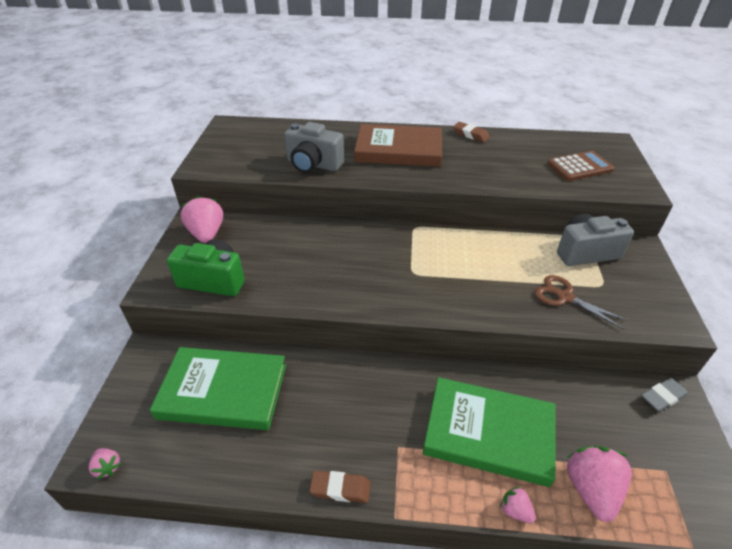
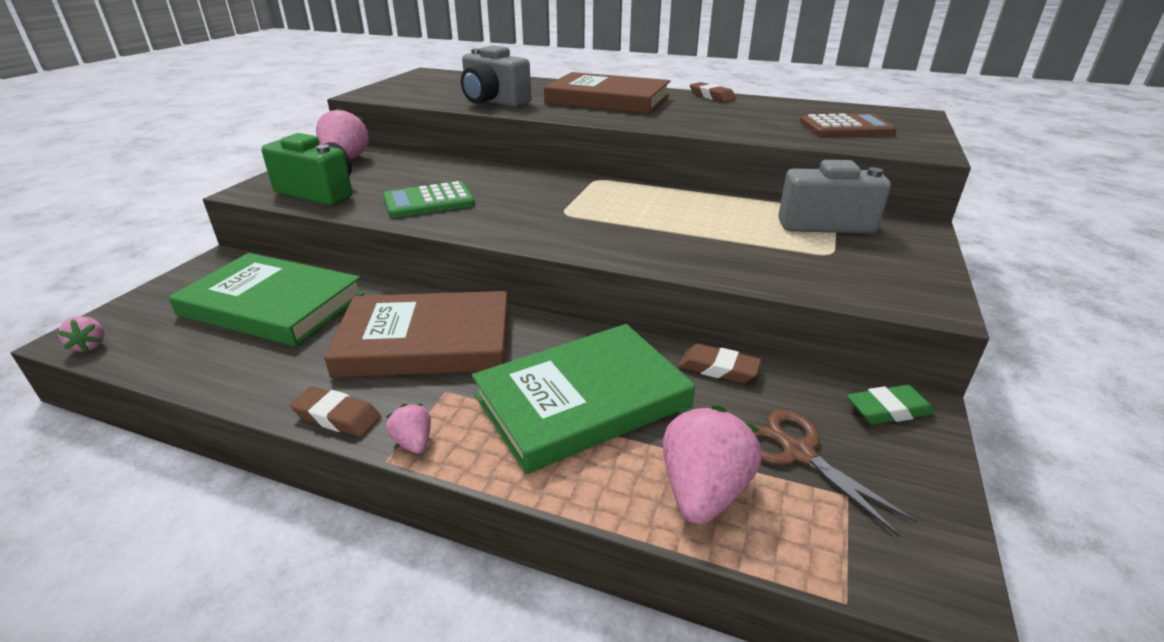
camera: 15 degrees right, 10 degrees down
(307, 276) = (429, 201): none -> green calculator
(358, 403) = (426, 341): none -> brown book
(488, 433) = (582, 400): green book -> green book turned 60 degrees counterclockwise
(515, 510) = (565, 490): pink strawberry -> pink strawberry (413, 442)
(556, 384) = (718, 369): none -> brown eraser
(564, 297) = (762, 257): brown scissors -> brown scissors (797, 452)
(662, 397) = (888, 410): grey eraser -> green eraser

